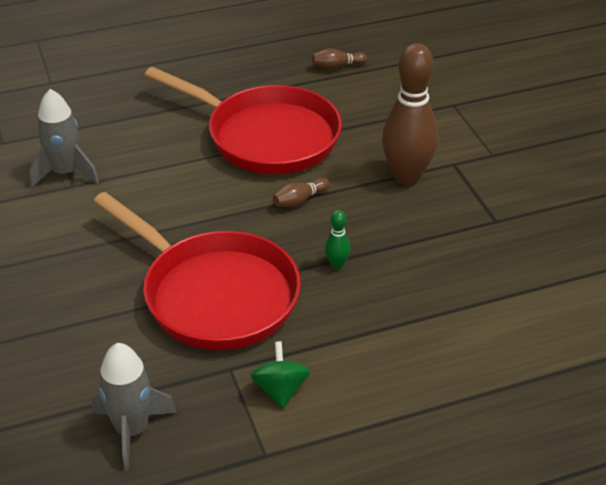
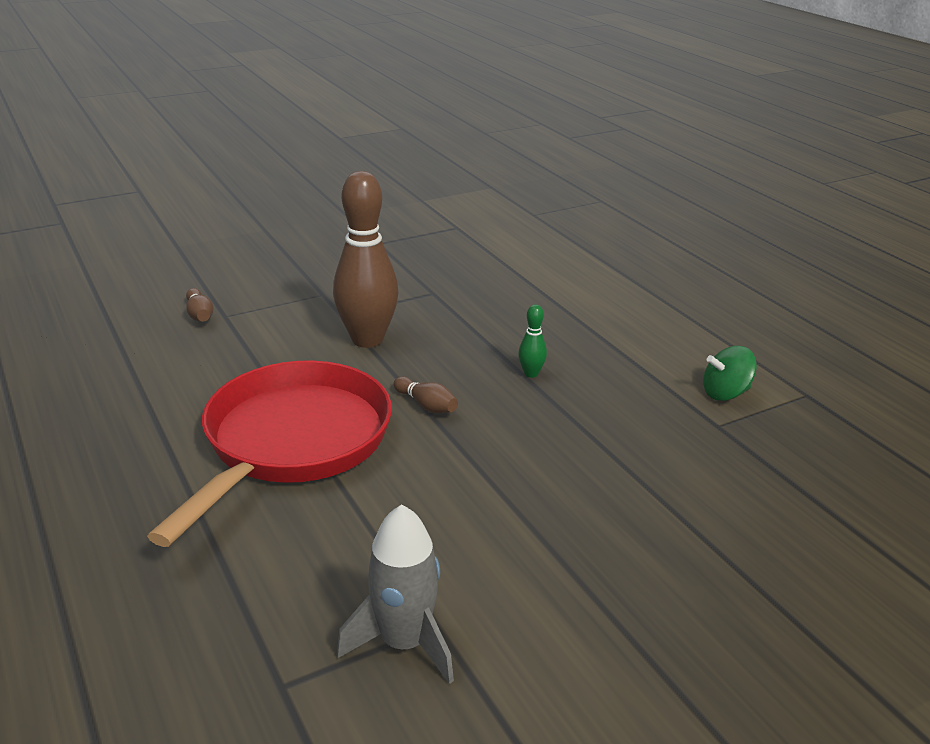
camera: 100 degrees left, 10 degrees down
(132, 430) = (845, 479): grey rocket -> none
(214, 295) = (616, 449): red pan -> none
(337, 66) = (118, 398): brown bowling pin -> brown bowling pin (199, 315)

